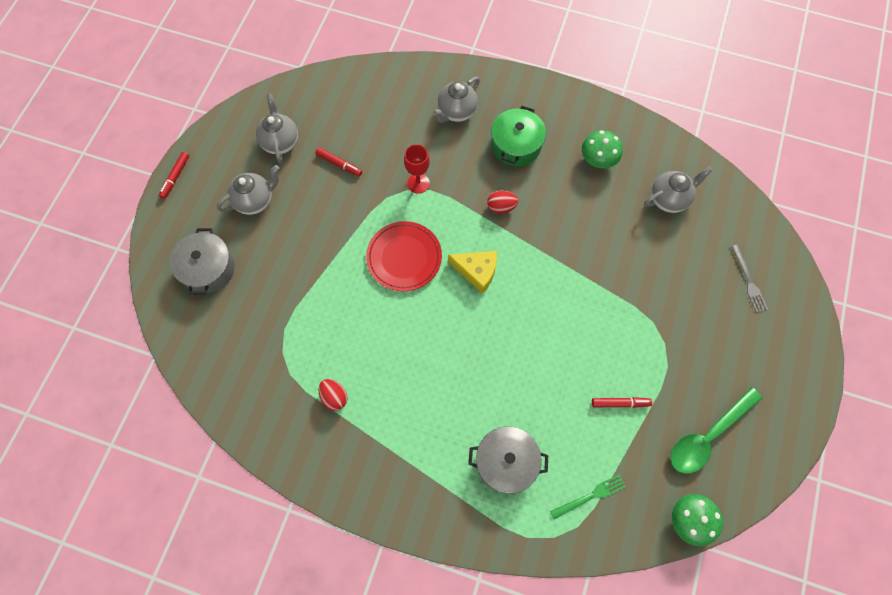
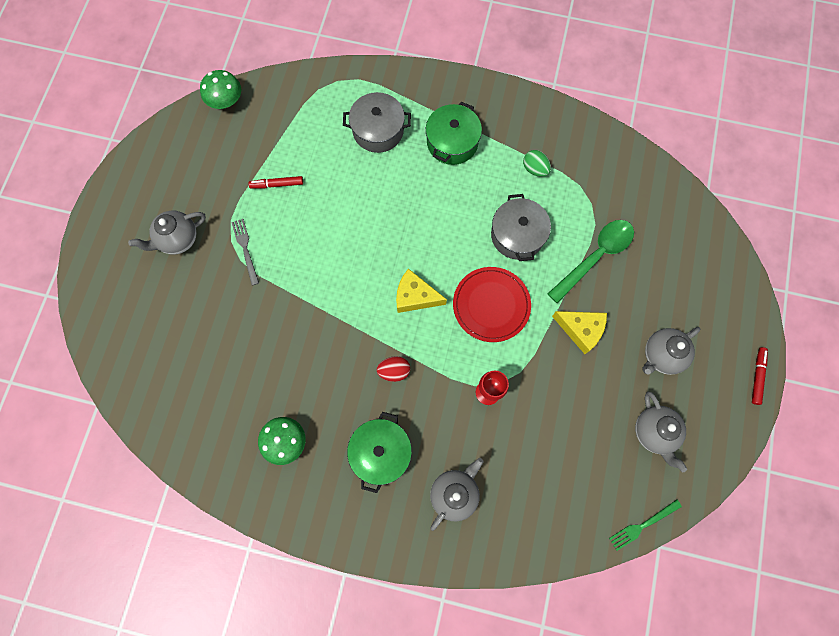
camera: 175 degrees right, 5 degrees up
(208, 268) = (686, 277): grey pot -> grey pot (517, 235)
(323, 228) = (581, 330): none -> yellow cheese
(334, 397) = (535, 169): red egg -> green egg
(339, 164) = (580, 409): red marker -> none
(422, 438) = (452, 142): none -> green pot
(590, 496) = (307, 111): green fork -> green fork (643, 525)
(669, 199) = (209, 397): grey teapot -> grey teapot (178, 239)
(707, 436) = (202, 164): green spoon -> green spoon (595, 256)
(748, 280) = (138, 310): grey fork -> grey fork (245, 249)

